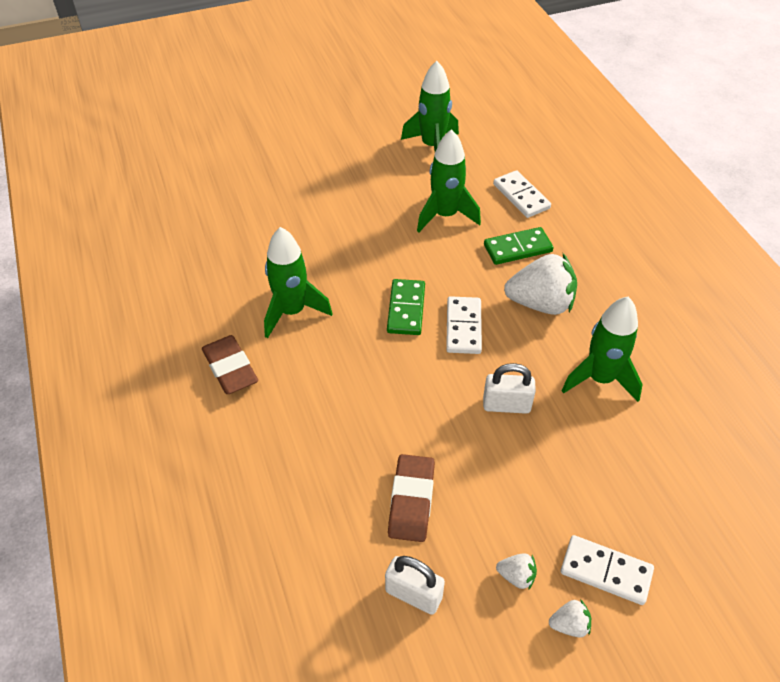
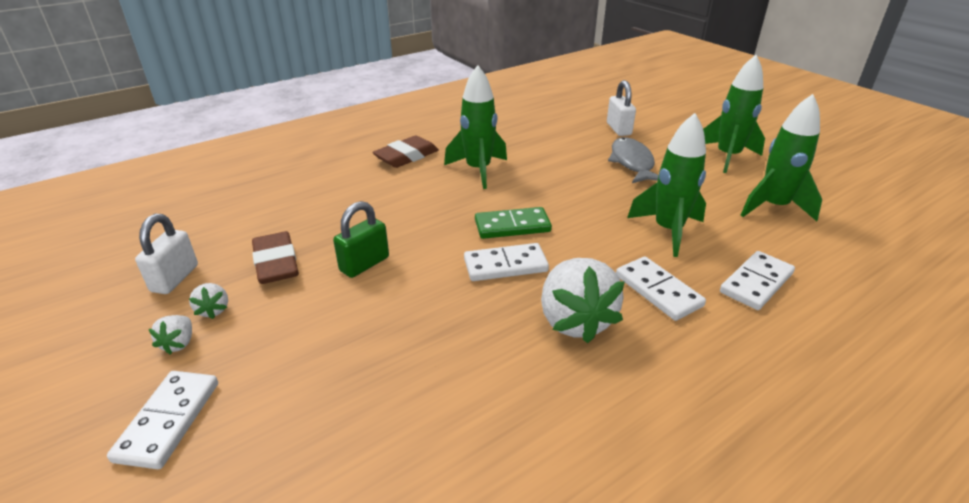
camera: 75 degrees right, 15 degrees down
(327, 197) = (632, 163): none -> grey fish
(411, 500) = (276, 263): brown eraser -> brown eraser turned 75 degrees clockwise
(434, 427) = (364, 264): none -> green padlock
(506, 405) = (404, 310): white padlock -> white padlock (618, 129)
(517, 248) = (658, 291): green domino -> white domino
(569, 625) = (108, 392): white strawberry -> white strawberry (213, 310)
(600, 379) = (468, 390): green rocket -> green rocket (727, 157)

